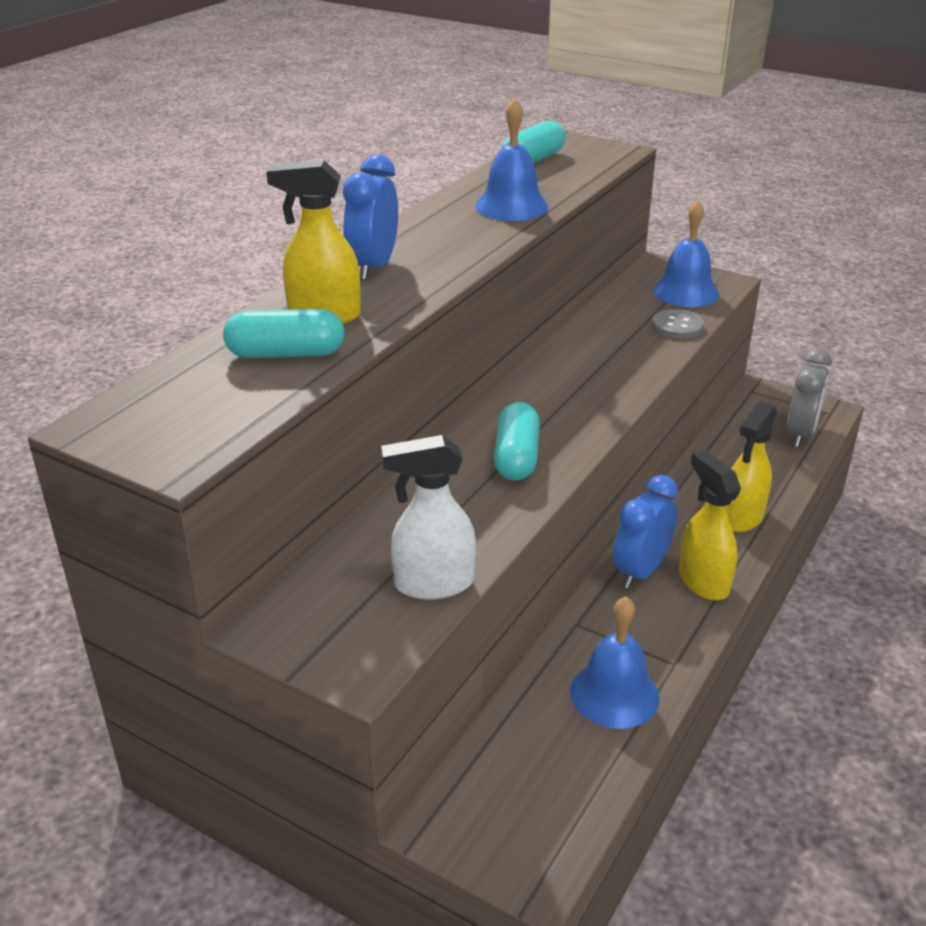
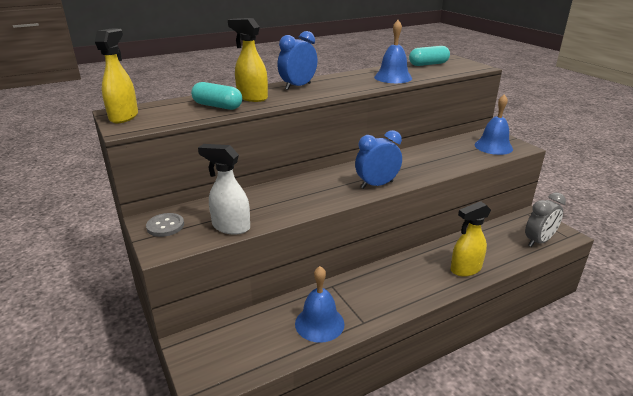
camera: 30 degrees right, 5 degrees down
(516, 457) = (326, 190): turquoise capsule -> none
(640, 571) = (386, 274): blue clock -> blue clock (376, 185)
(677, 326) = (472, 159): grey button -> grey button (165, 226)
(703, 581) = (415, 291): yellow spray bottle -> yellow spray bottle (124, 117)

